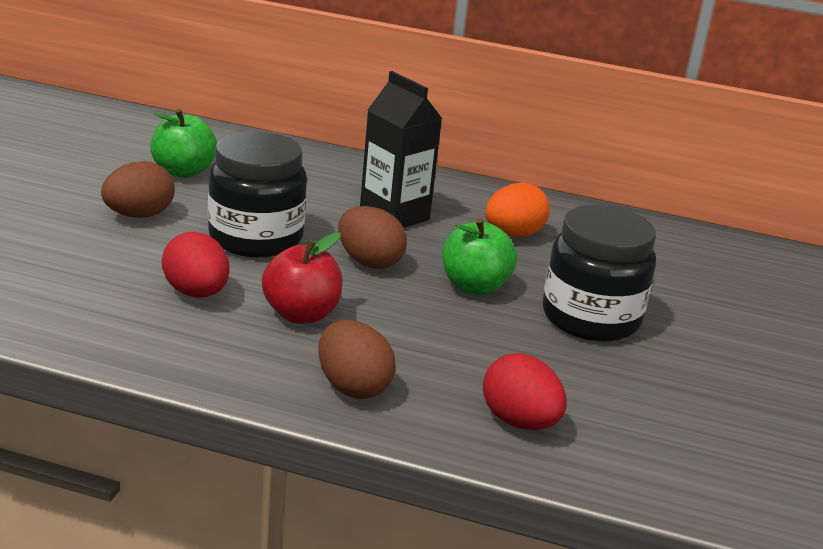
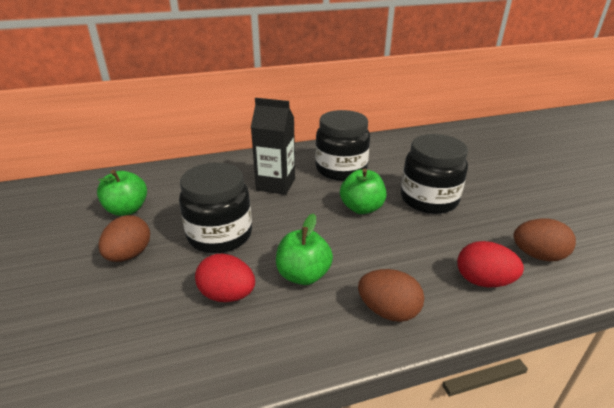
camera: 30 degrees left, 5 degrees up
(301, 314) = (303, 275): red apple -> green apple
(369, 262) = (297, 219): brown egg -> brown egg (537, 255)
(513, 234) = (341, 169): orange egg -> black jar

